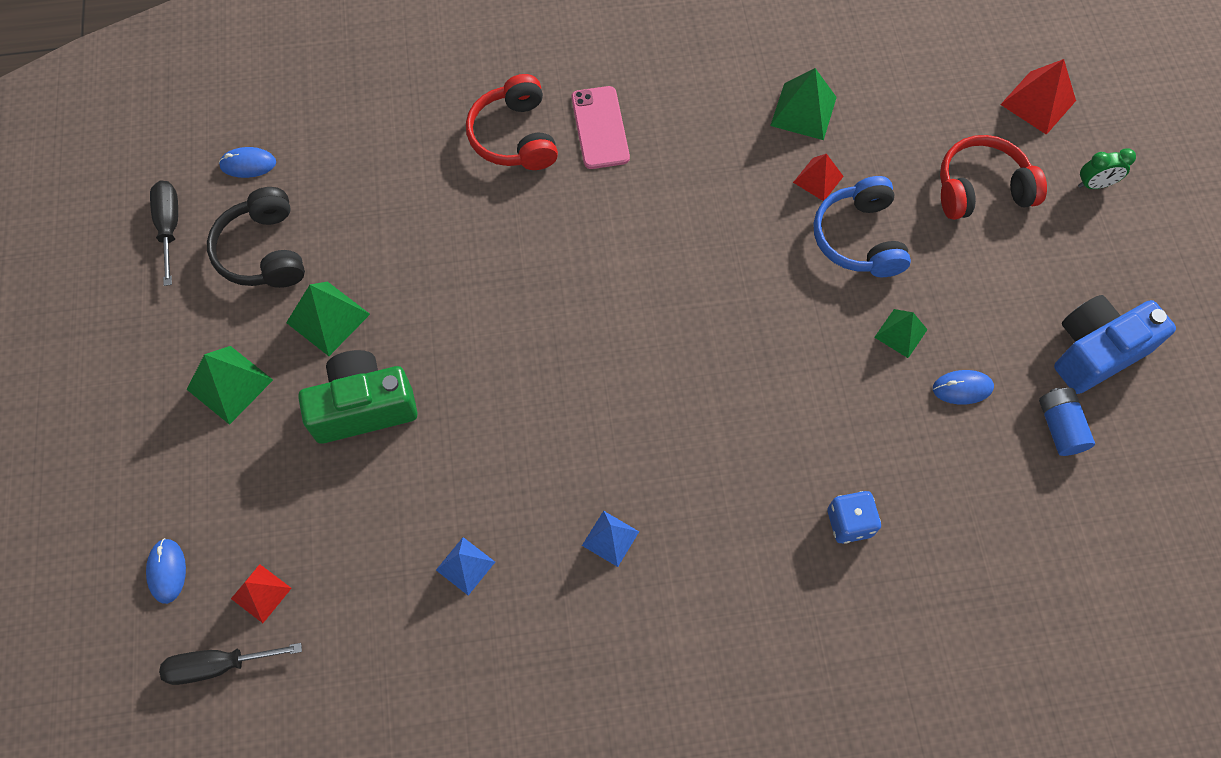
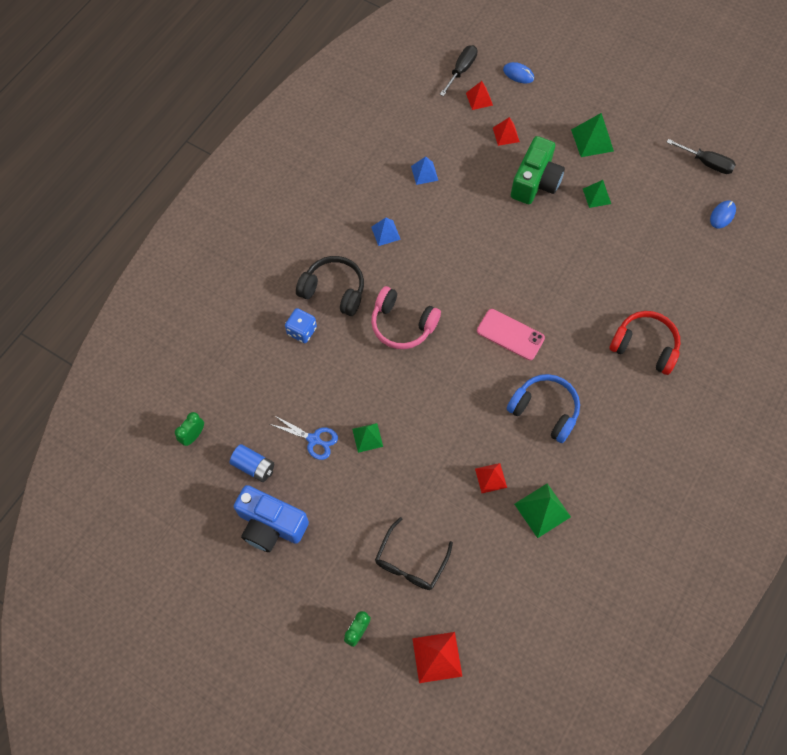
camera: 130 degrees right, 0 degrees up
(264, 251) = (659, 192): black headphones -> black headphones (334, 290)
(305, 504) = (506, 134): none -> red pyramid
(328, 318) = (596, 196): green pyramid -> green pyramid, size x0.65
(600, 128) = (617, 392): pink phone -> pink phone (510, 334)
(725, 408) = (402, 324): none -> pink headphones
(859, 238) = (437, 466): blue headphones -> blue headphones (544, 410)
(962, 388) = (314, 439): blue mouse -> blue scissors
(981, 189) = (410, 562): red headphones -> black glasses
(1095, 352) = (271, 525): blue camera -> blue camera turned 105 degrees clockwise
(1102, 531) = (193, 436): none -> green clock

